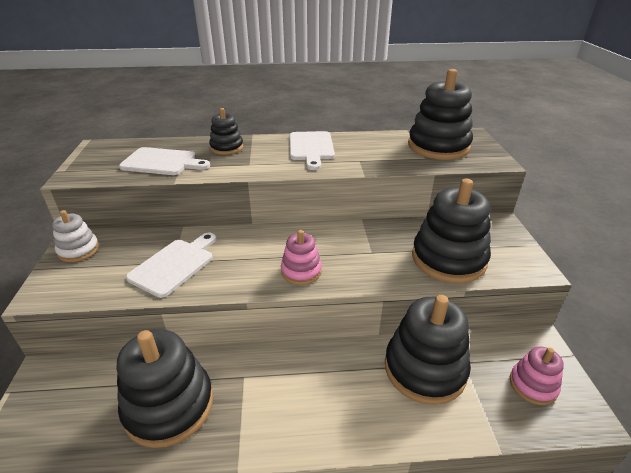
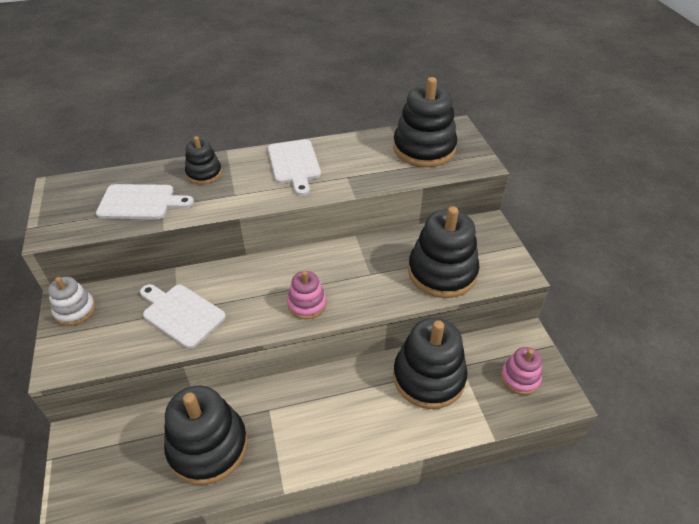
camera: 10 degrees left, 10 degrees up
(174, 265) = (181, 314): white cutting board -> white cutting board turned 75 degrees counterclockwise

